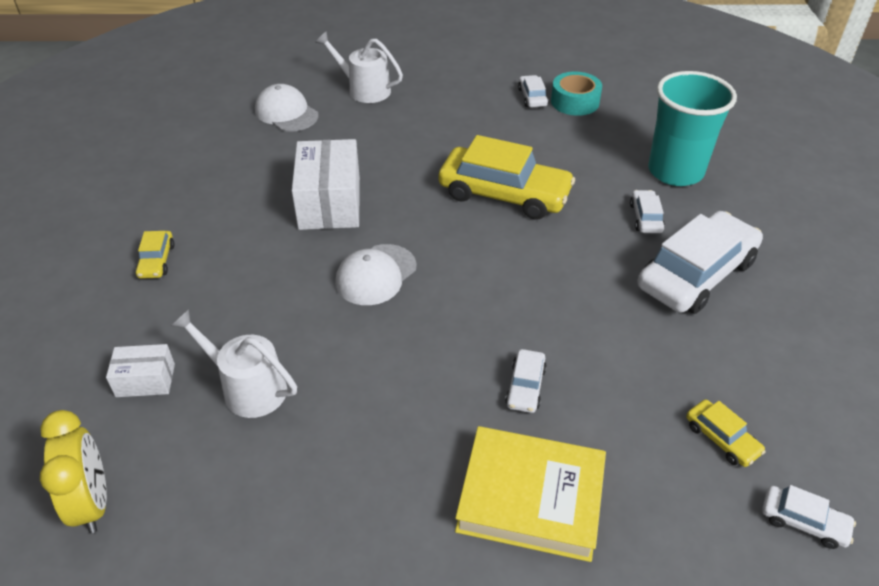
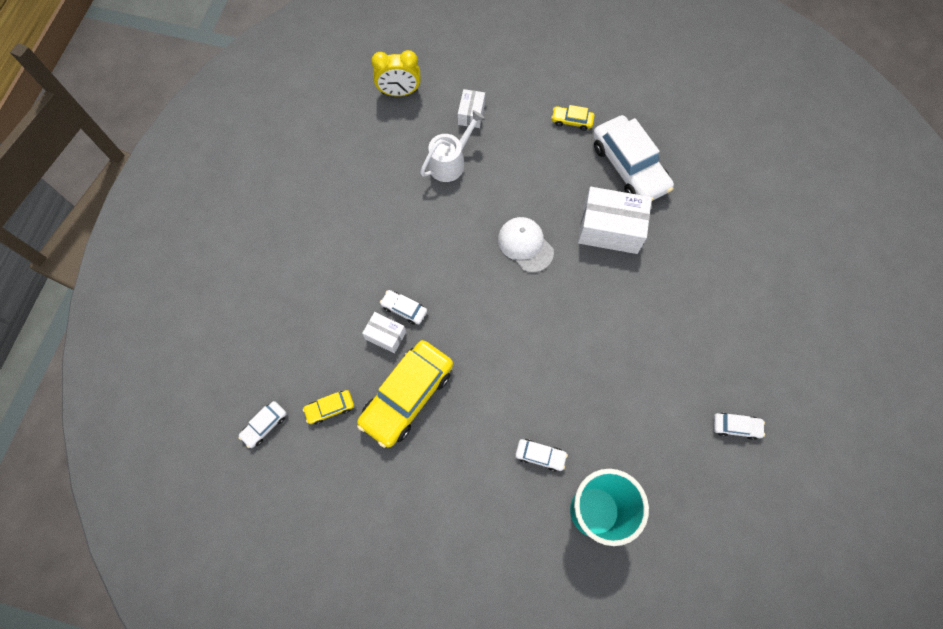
camera: 105 degrees right, 25 degrees up
(286, 113) = (738, 215): white cap -> none
(364, 90) = (768, 281): white watering can -> none
(504, 194) = (594, 355): yellow car -> yellow car (407, 396)
(530, 498) = (331, 287): yellow book -> none
(575, 102) = (722, 465): turquoise tape -> none
(577, 399) = (385, 335): none -> white box
(696, 274) = (468, 464): white car -> white car (629, 167)

